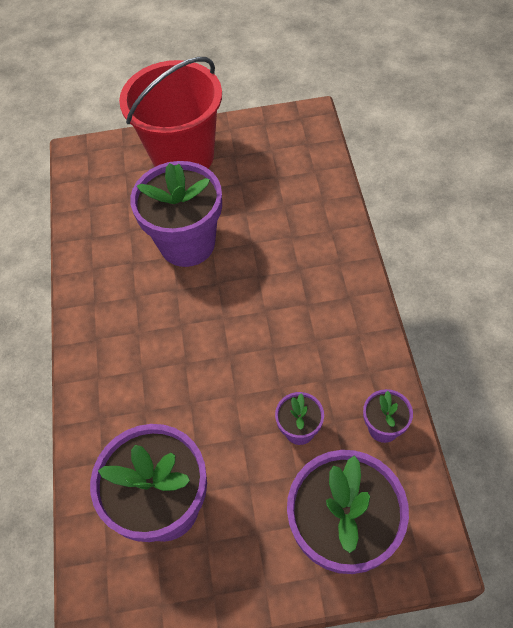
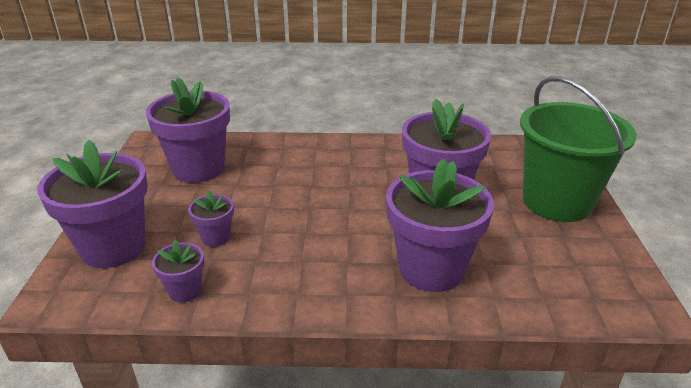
camera: 95 degrees right, 25 degrees down
(183, 156) = (557, 201): red bucket -> green bucket
(301, 241) = (431, 269): none -> purple flower pot

